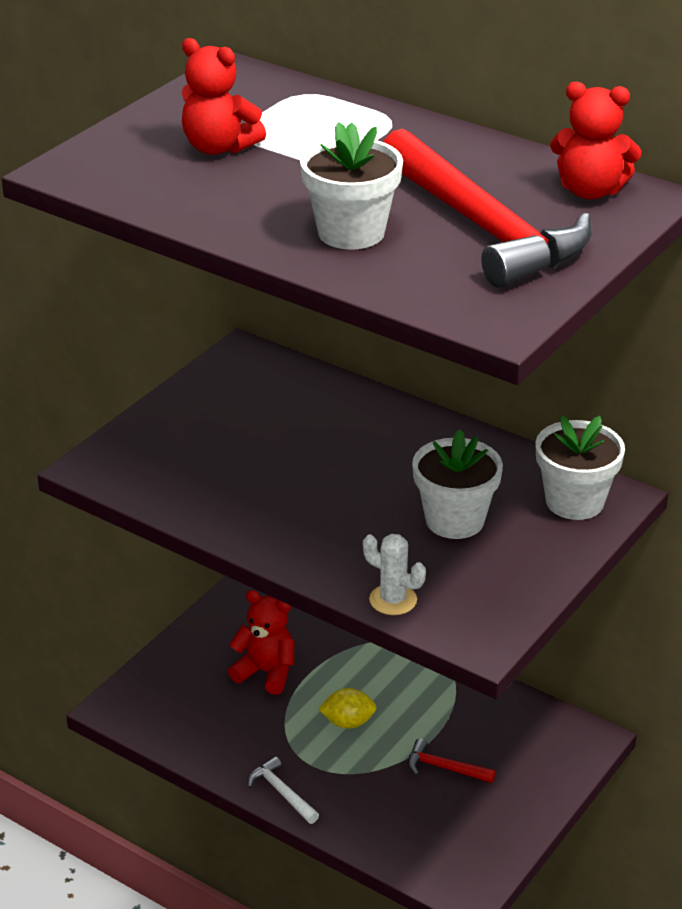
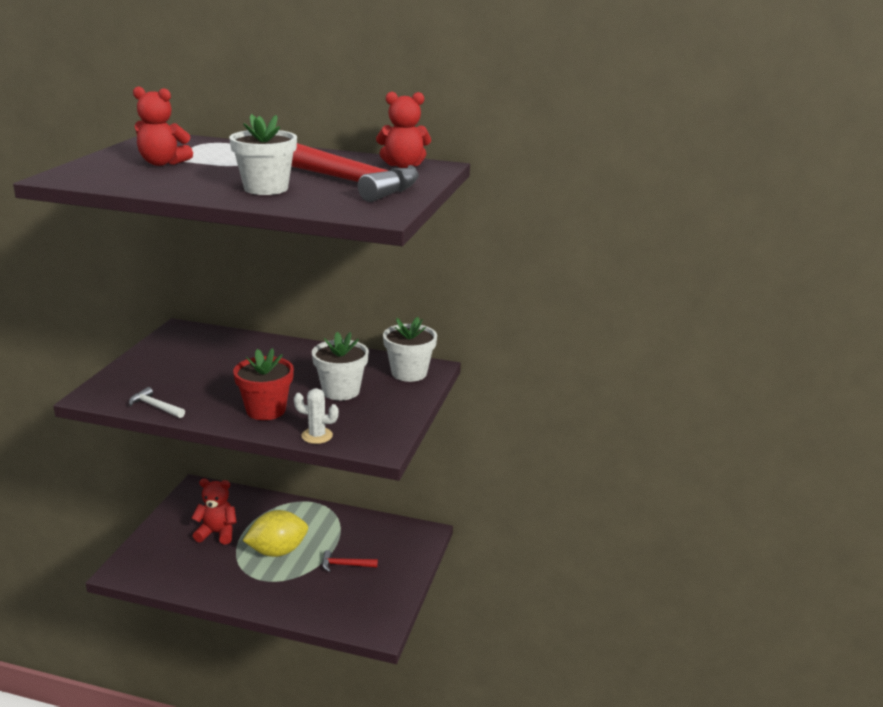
camera: 20 degrees left, 10 degrees down
(282, 793) = (245, 599): white hammer -> white hammer (155, 406)
(331, 538) = (266, 410): none -> red flower pot
(348, 722) = (277, 551): yellow lemon -> yellow lemon, size x1.77

